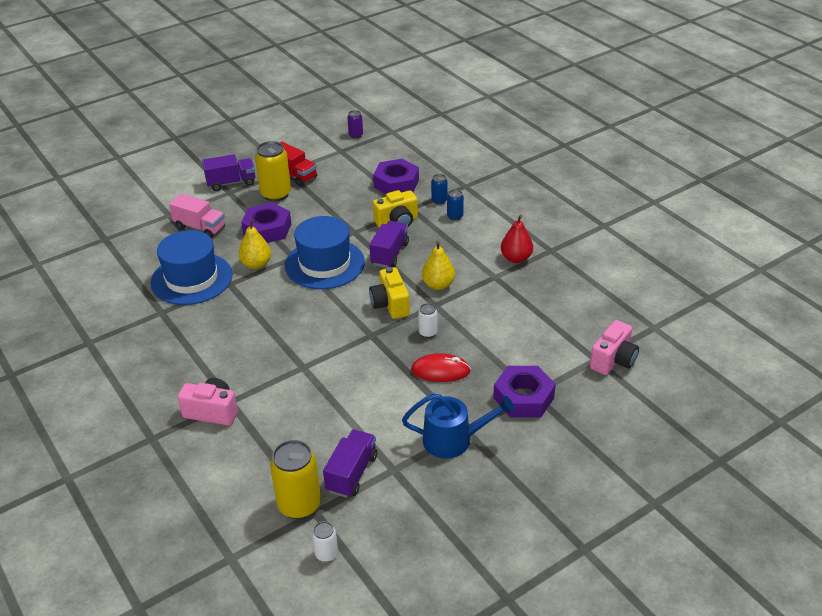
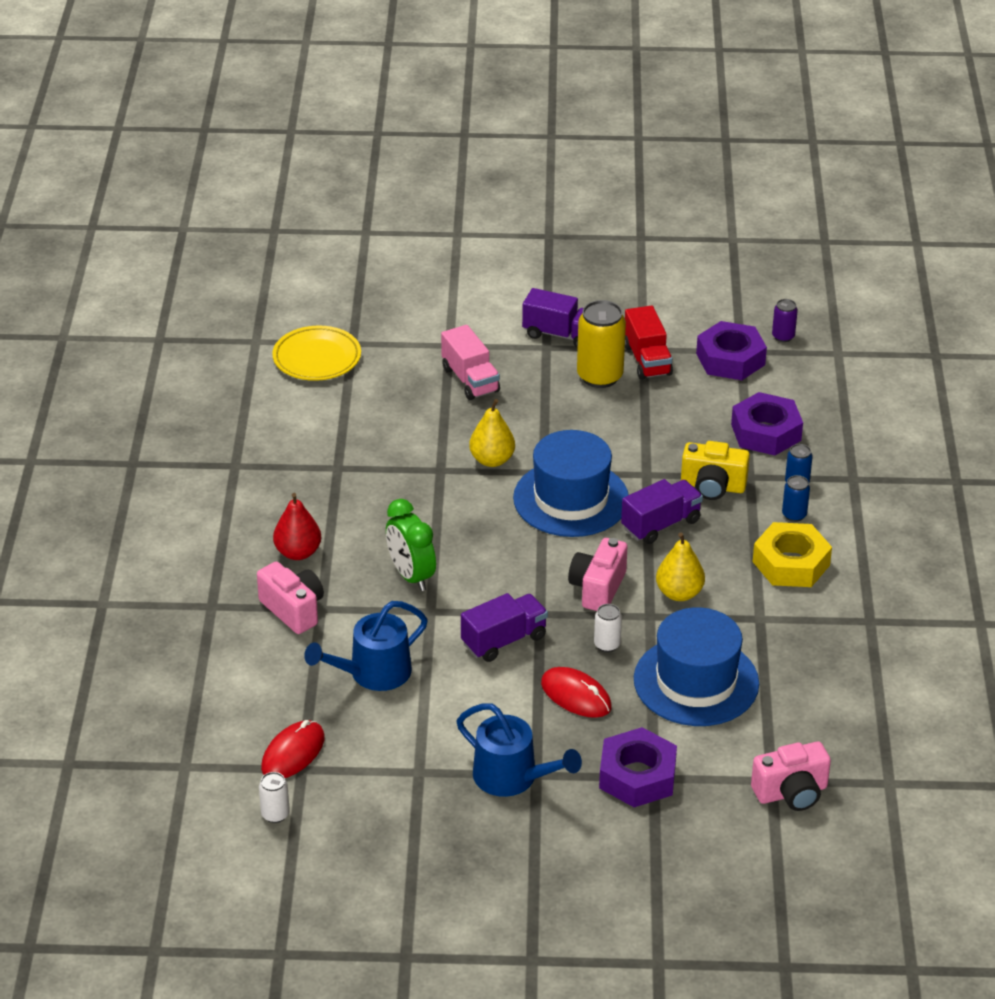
camera: 35 degrees right, 0 degrees up
(88, 256) = (317, 358): none -> yellow plate
(191, 279) = (404, 442): blue hat -> blue hat (696, 681)
(267, 229) = (545, 420): purple nut -> purple nut (730, 359)
(270, 352) = (411, 576): none -> green clock
(299, 505) = (293, 753): yellow can -> red mouse
(303, 423) = (373, 673): none -> blue watering can
(352, 473) = (373, 752): purple truck -> purple truck (504, 640)
(390, 304) = (597, 588): yellow camera -> pink camera
(480, 241) = (791, 563): none -> yellow nut
(516, 258) = (812, 609): red pear -> red pear (298, 552)

